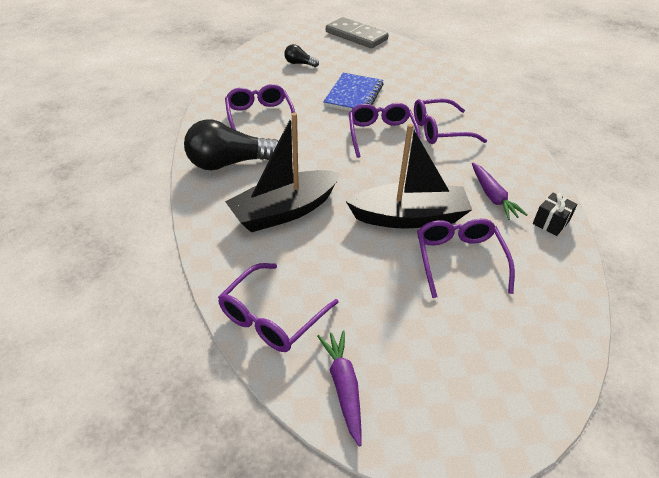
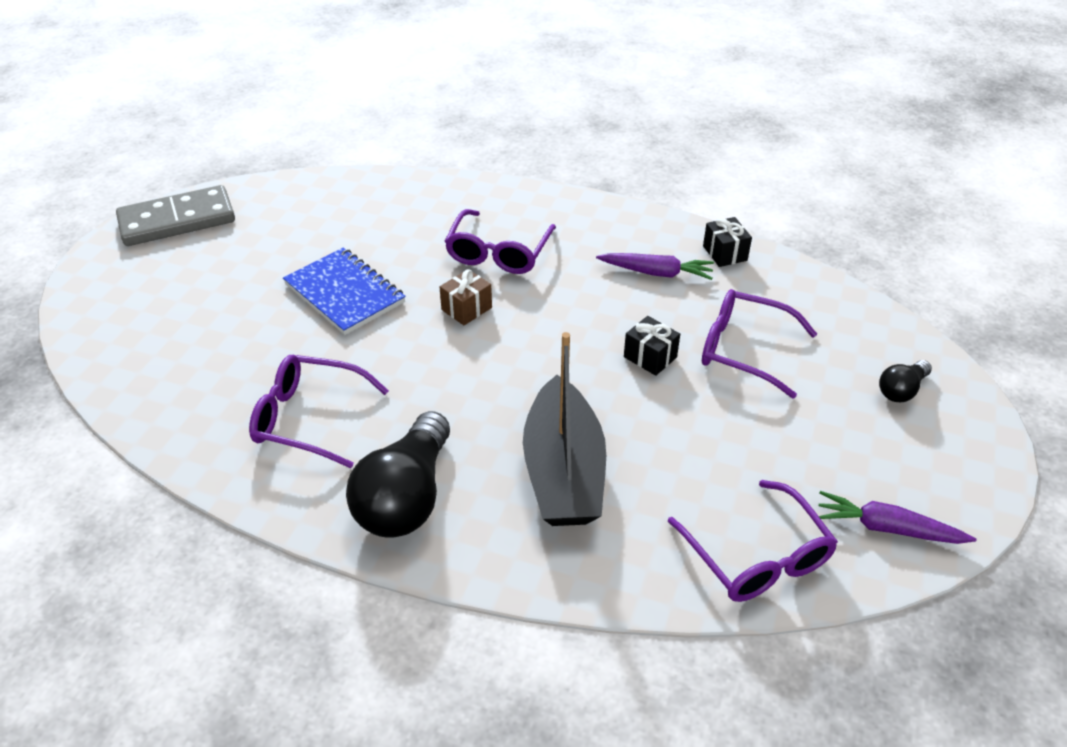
camera: 60 degrees left, 0 degrees up
(299, 63) = (194, 315): black light bulb -> black light bulb (901, 390)
(381, 135) = (466, 309): purple glasses -> brown gift
(409, 217) = (650, 357): black boat -> black gift

